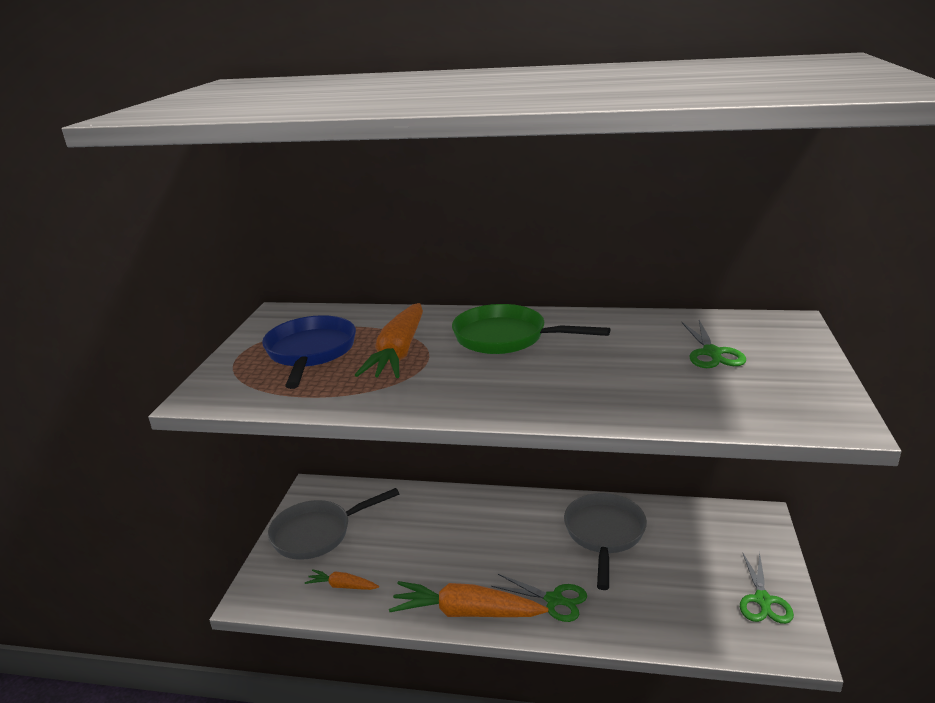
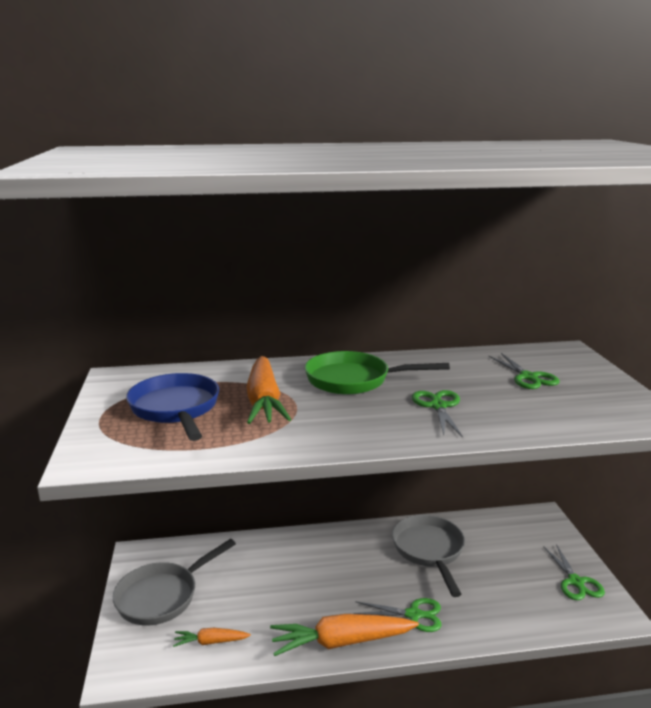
camera: 20 degrees left, 5 degrees down
(577, 378) = (438, 406): none -> green scissors

